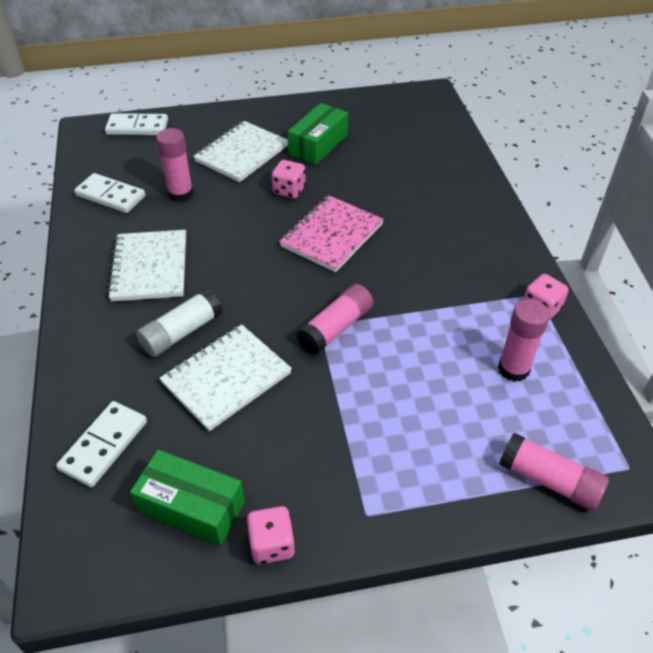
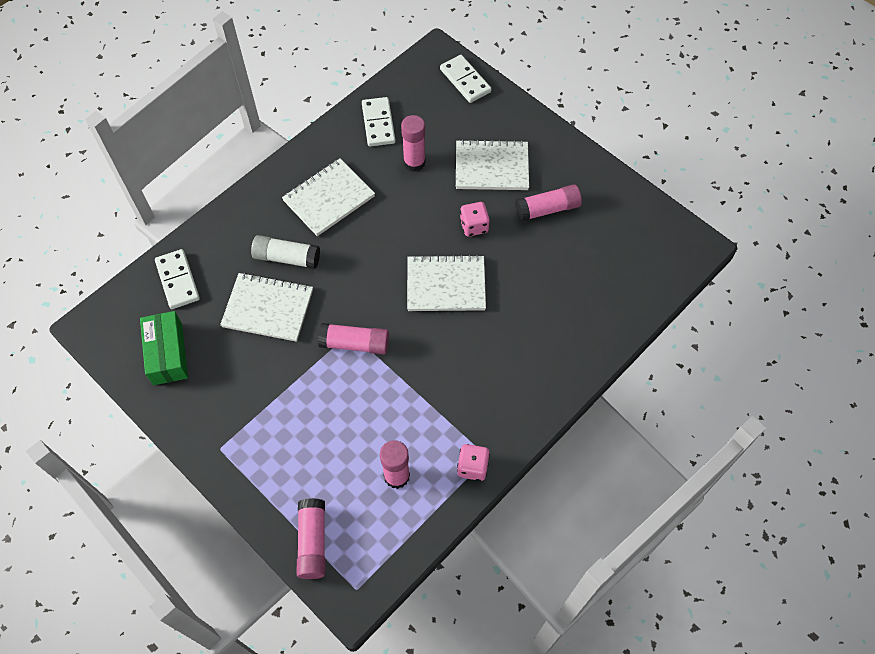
camera: 55 degrees right, 15 degrees up
(104, 445) = (178, 280): white domino -> white domino turned 75 degrees clockwise
(272, 544) = (169, 410): pink dice -> none
(318, 144) = (547, 209): green box -> pink glue stick
(331, 235) = (446, 285): pink notebook -> white notebook

